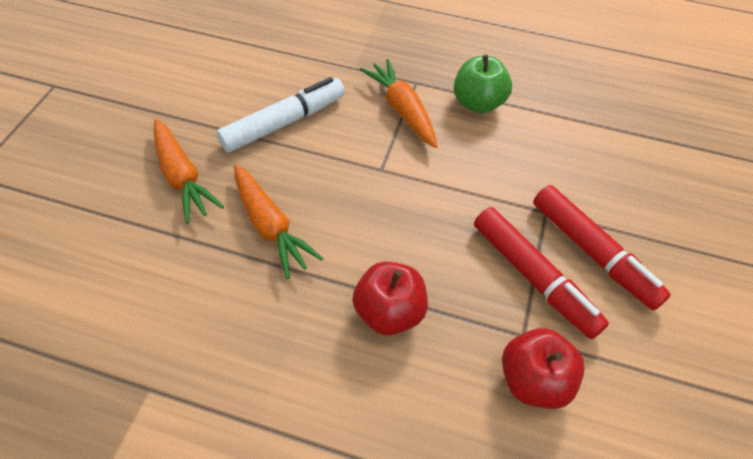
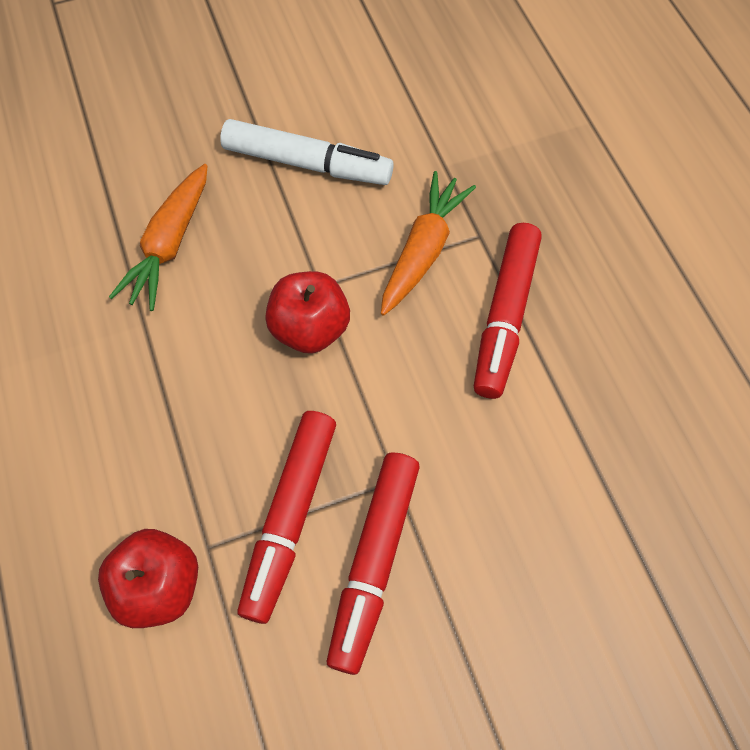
camera: 55 degrees right, 10 degrees up
(182, 177) = (170, 138): orange carrot -> none
(389, 312) = (146, 408): red apple -> red apple (310, 328)
(478, 103) = (505, 316): green apple -> red marker

